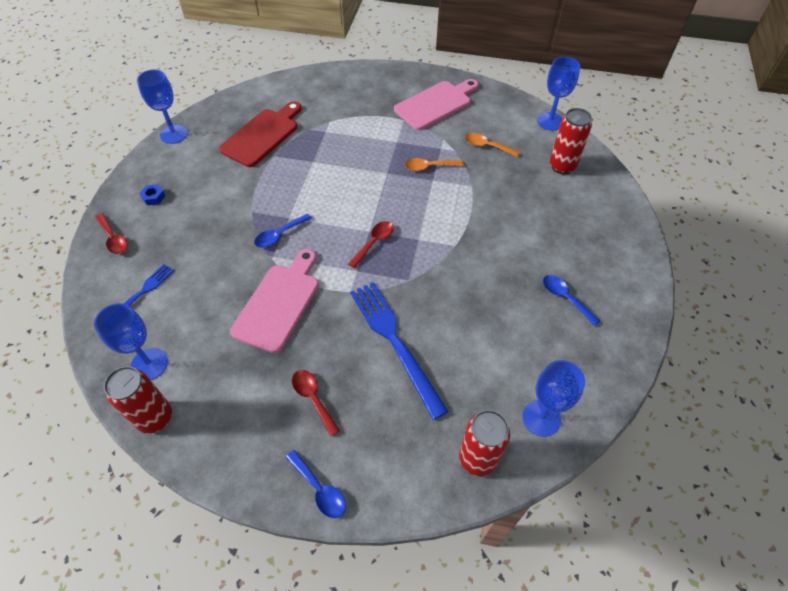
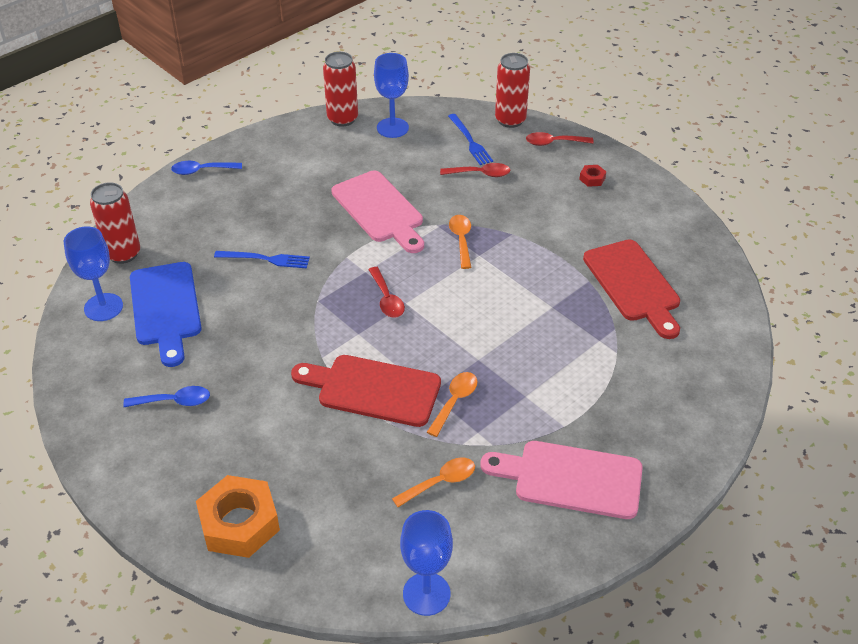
camera: 125 degrees right, 10 degrees down
(153, 197) = (592, 179): blue nut -> red nut
(174, 134) = (690, 219): blue goblet -> none
(279, 235) = (461, 240): blue spoon -> orange spoon
(313, 398) = (270, 194): red spoon -> red spoon (480, 174)
(395, 342) = (265, 259): blue fork -> blue fork, size x0.56
(435, 104) = (571, 479): pink cutting board -> pink cutting board turned 105 degrees clockwise
(456, 205) = (373, 390): none -> red cutting board
(501, 371) = (166, 308): none -> blue cutting board
(562, 166) = (334, 539): red can -> red can (510, 120)
(598, 208) = (239, 523): none -> orange nut

